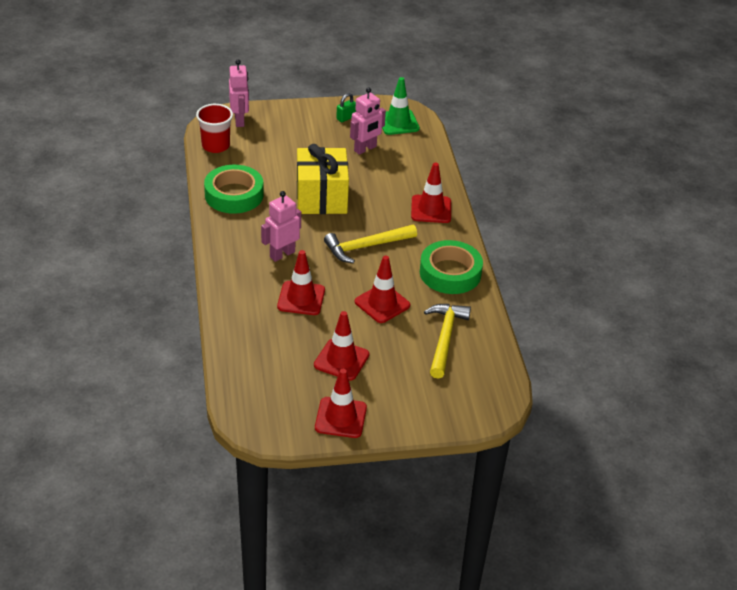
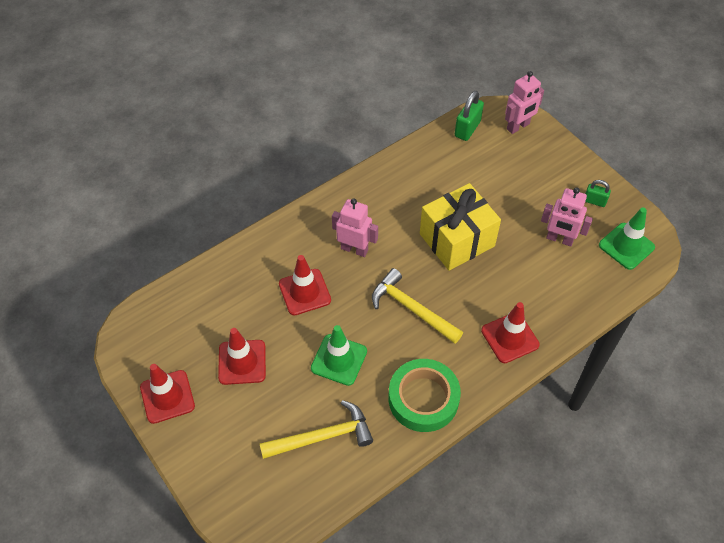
camera: 65 degrees right, 15 degrees up
(215, 146) = (467, 129): red cup -> green padlock
(234, 195) = (410, 175): green tape -> none
(382, 303) = (339, 360): red traffic cone -> green traffic cone

